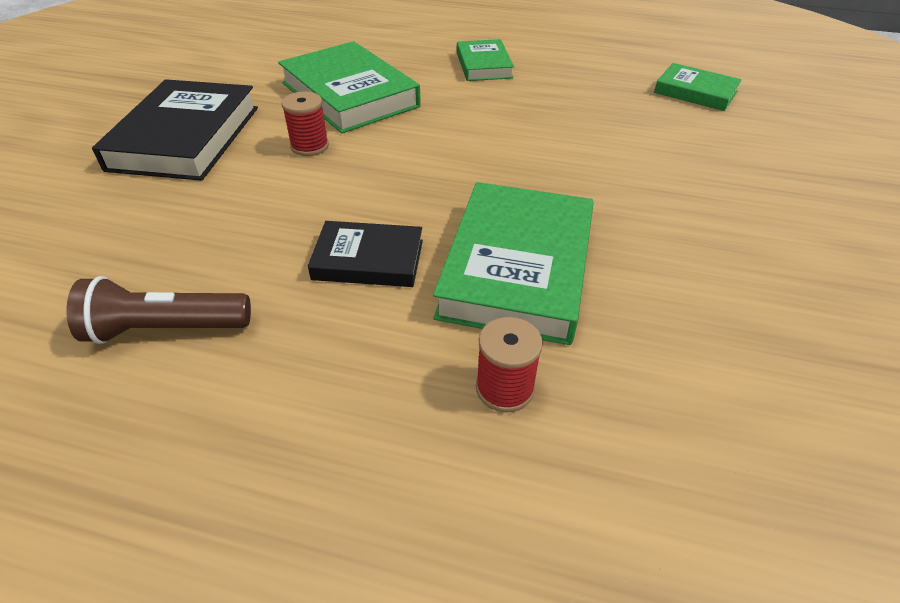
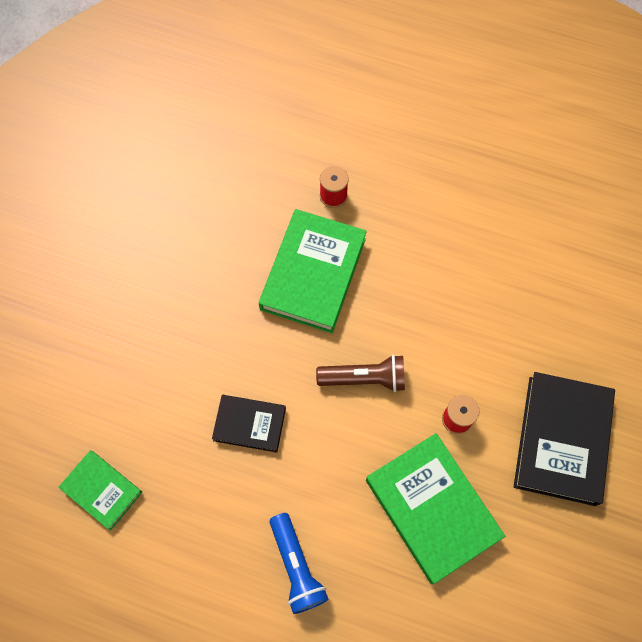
camera: 175 degrees left, 25 degrees up
(166, 329) = (507, 243): brown flashlight -> brown flashlight (364, 378)
(368, 260) = (402, 286): black book -> black book (249, 424)
(483, 65) = (296, 566): green book -> blue flashlight

